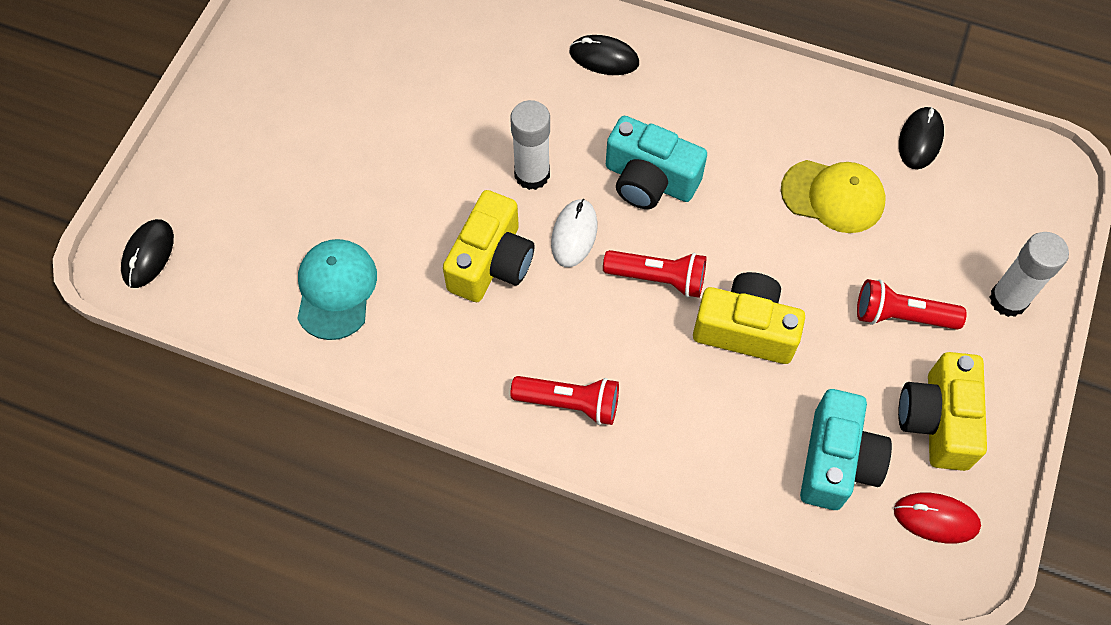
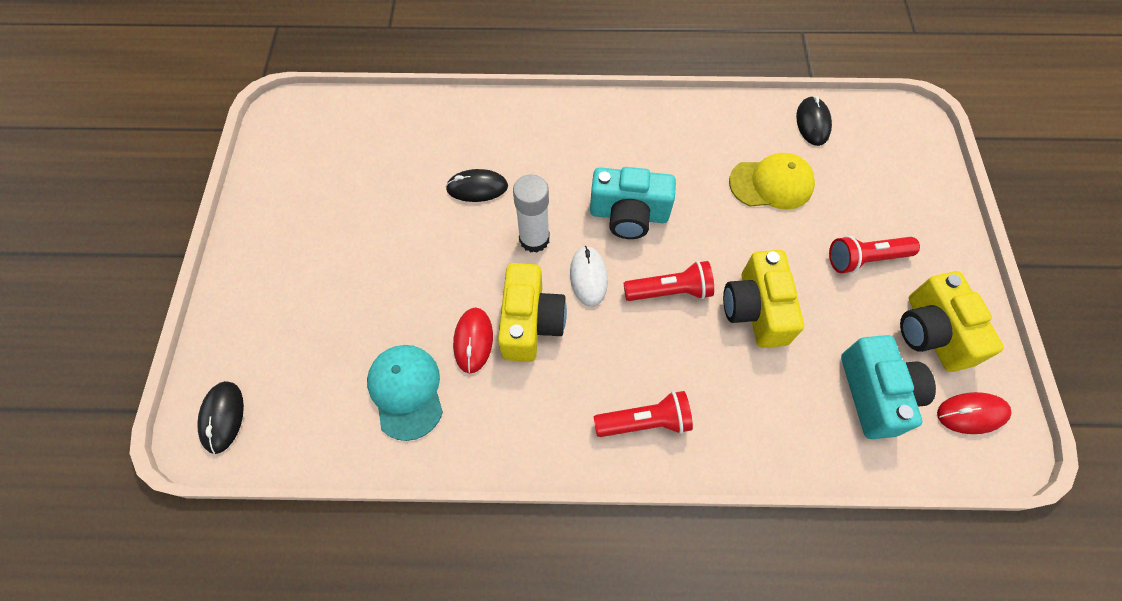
camera: 20 degrees left, 0 degrees up
(423, 261) = (473, 341): none -> red mouse
(604, 58) = (553, 131): black mouse -> black mouse (477, 188)
(745, 329) = (756, 309): yellow camera -> yellow camera turned 90 degrees counterclockwise
(1008, 300) = (933, 221): white glue stick -> none

